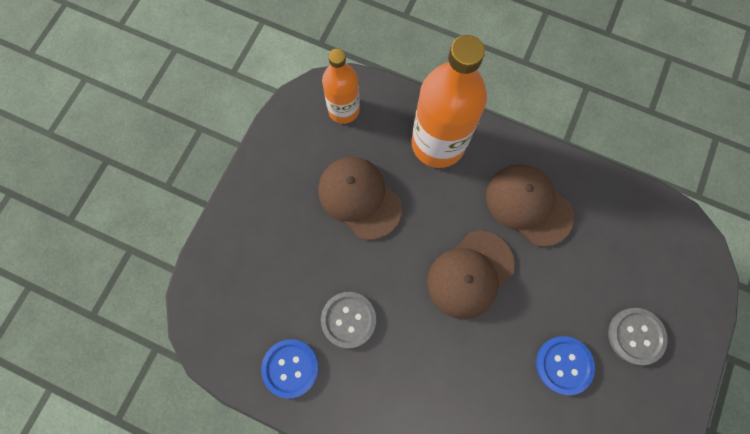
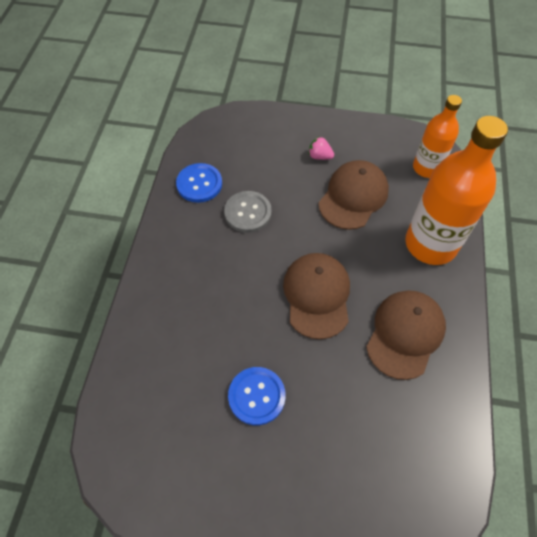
camera: 75 degrees right, 15 degrees down
(292, 215) = (319, 156): none -> pink strawberry
(470, 274) = (317, 295): brown cap -> brown cap turned 60 degrees clockwise
(636, 336) = (306, 467): grey button -> none

